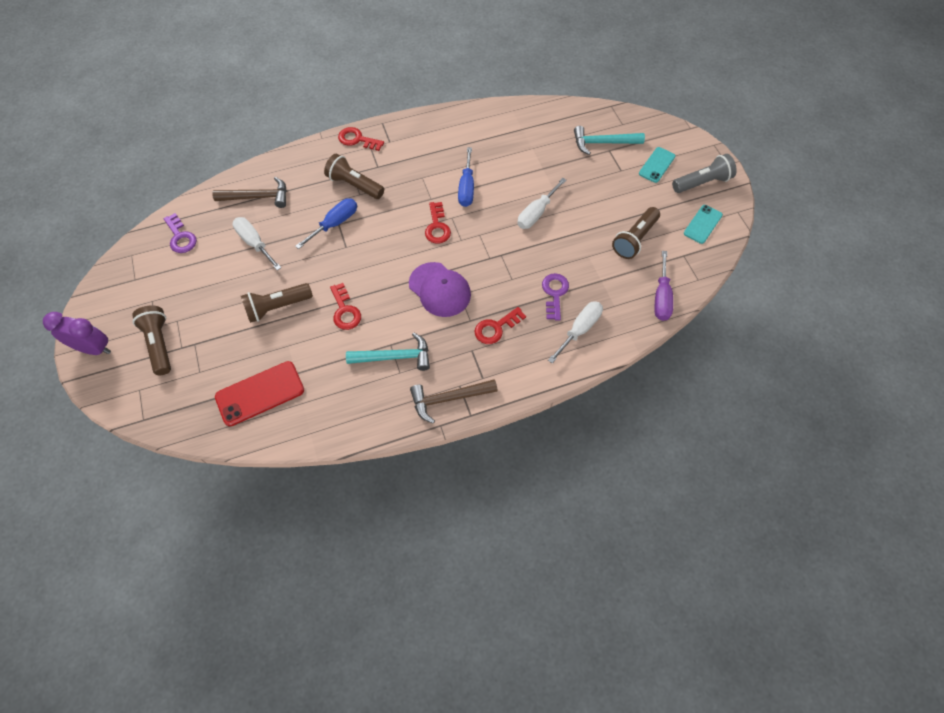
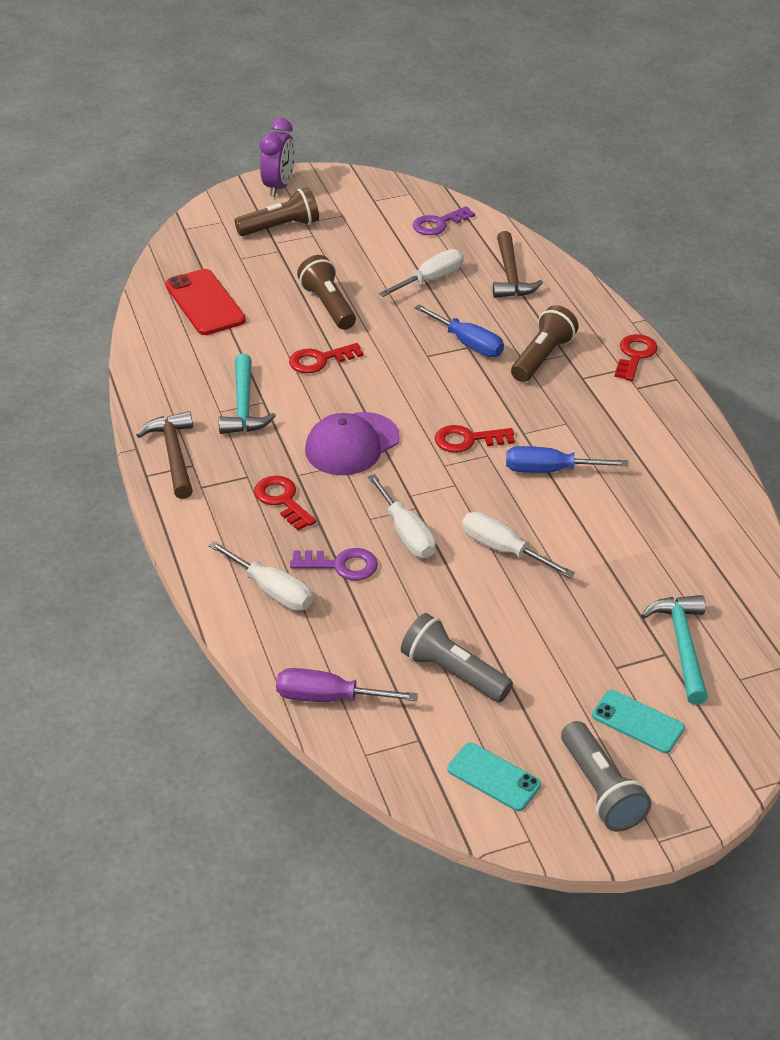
camera: 90 degrees right, 20 degrees down
(525, 260) = (406, 533): none -> white screwdriver
(634, 239) = (453, 672): brown flashlight -> grey flashlight

